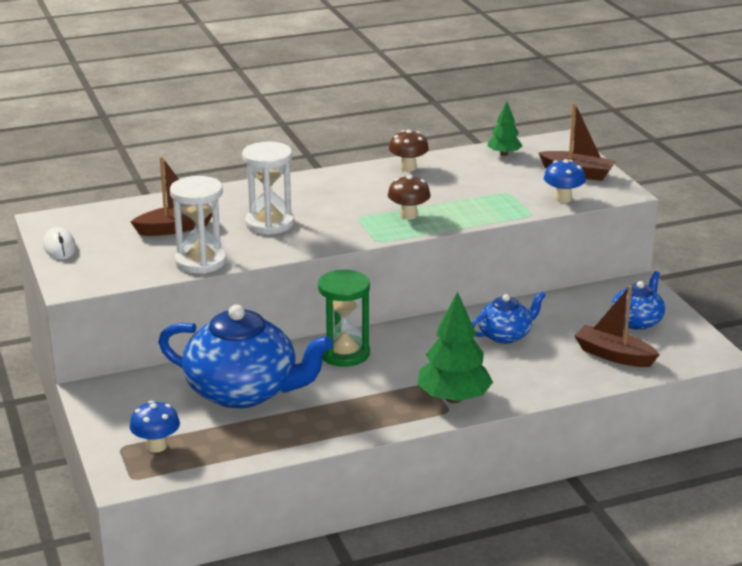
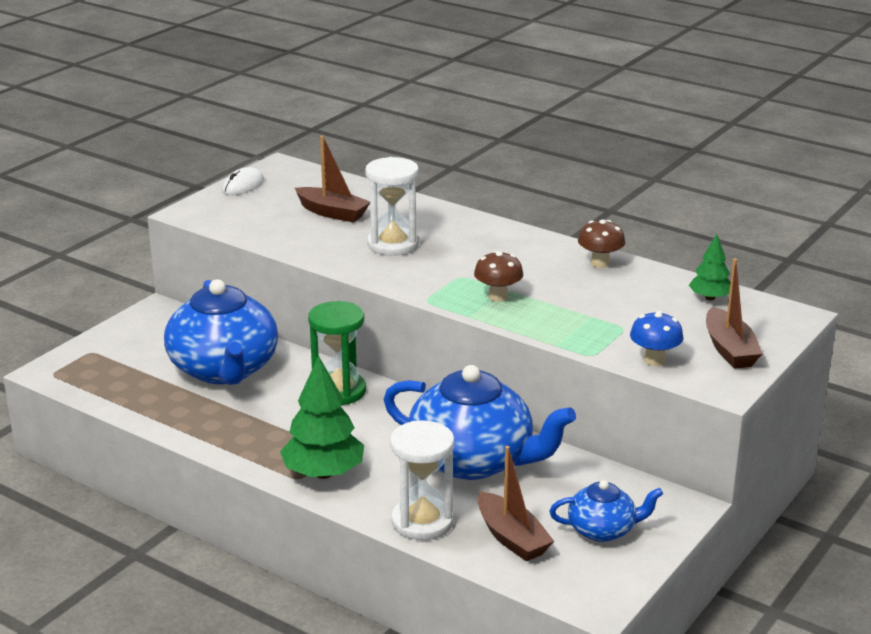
camera: 55 degrees right, 0 degrees up
(156, 446) = (105, 365): blue mushroom -> none
(201, 262) = (286, 243): white hourglass -> white hourglass (422, 522)
(505, 335) = (473, 461): blue teapot -> blue teapot, size x1.96
(614, 355) = (512, 538): brown boat -> brown boat turned 150 degrees clockwise

